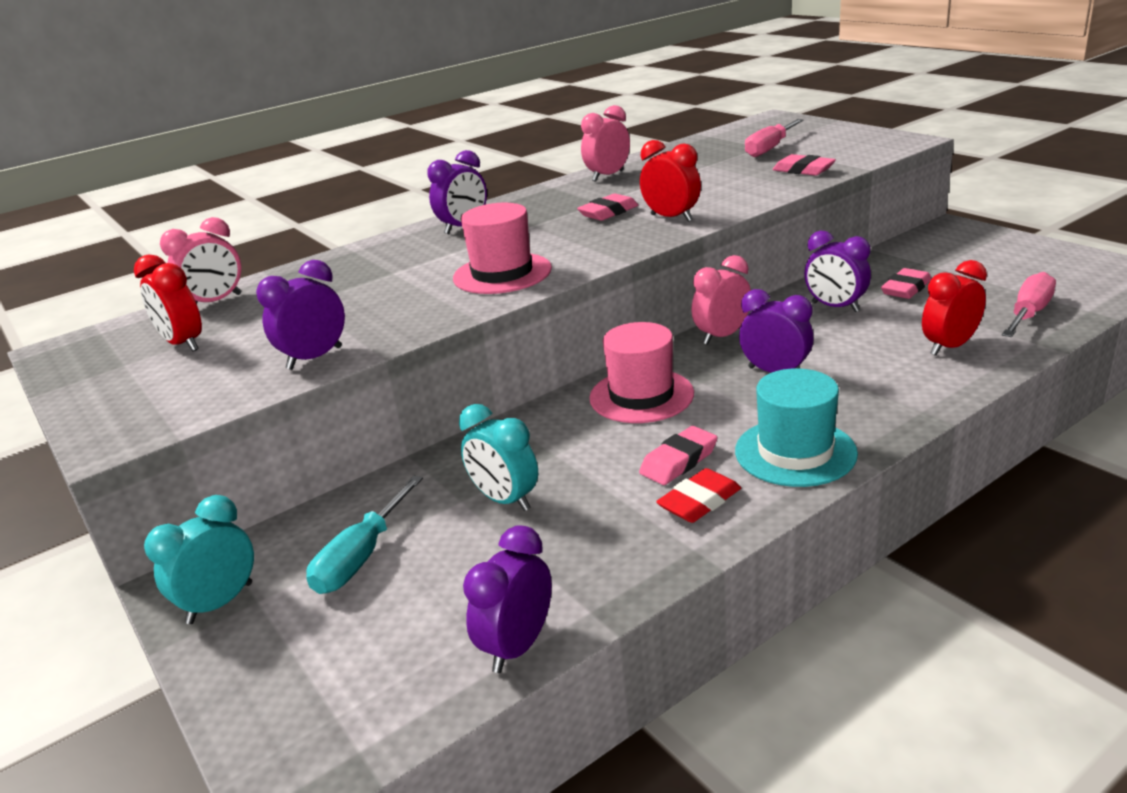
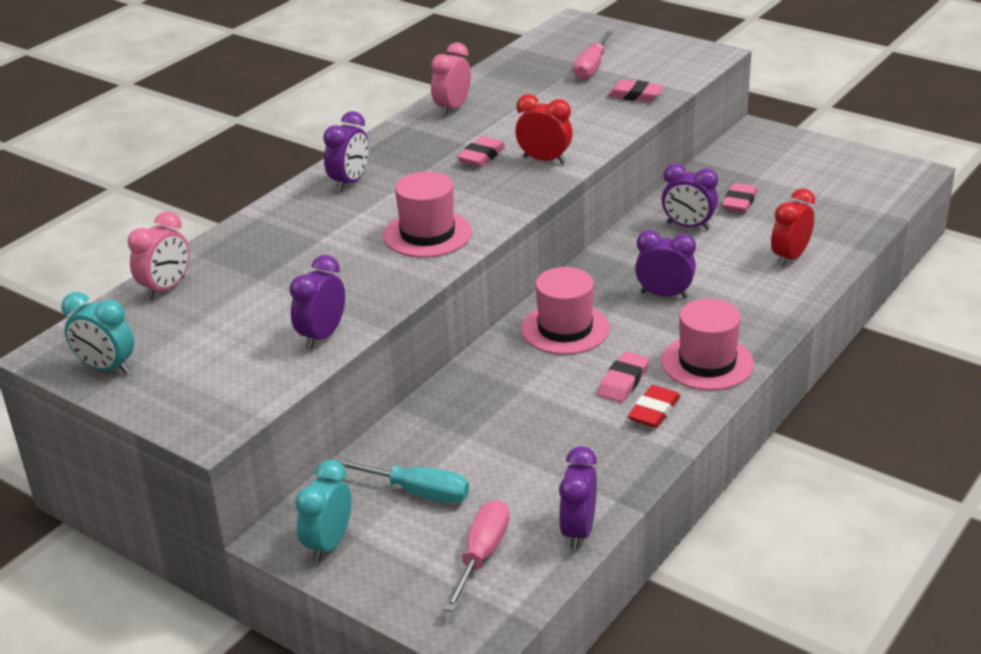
camera: 20 degrees left, 5 degrees up
(183, 344) = (179, 335): red clock -> none
(361, 557) = (418, 492): turquoise screwdriver -> turquoise screwdriver turned 75 degrees counterclockwise
(505, 500) = (504, 432): turquoise clock -> turquoise clock (106, 368)
(722, 336) = (605, 264): pink clock -> none
(795, 452) = (707, 363): turquoise hat -> pink hat
(1028, 314) = (840, 220): pink screwdriver -> pink screwdriver (482, 555)

